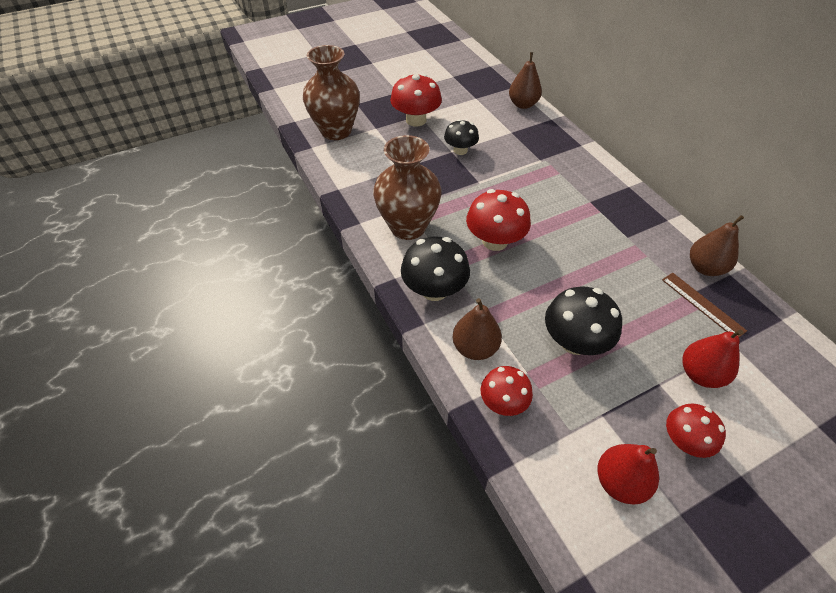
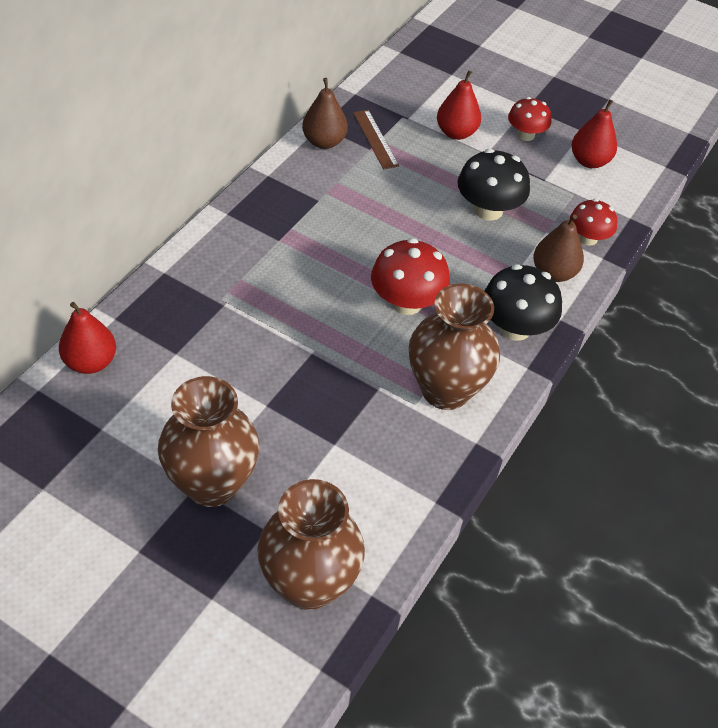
camera: 125 degrees left, 0 degrees up
(416, 120) = (212, 484): red mushroom -> brown vase
(460, 150) = (257, 396): black mushroom -> none
(523, 104) = (91, 362): brown pear -> red pear
(702, 304) = (375, 139): brown ruler -> brown ruler turned 45 degrees counterclockwise

